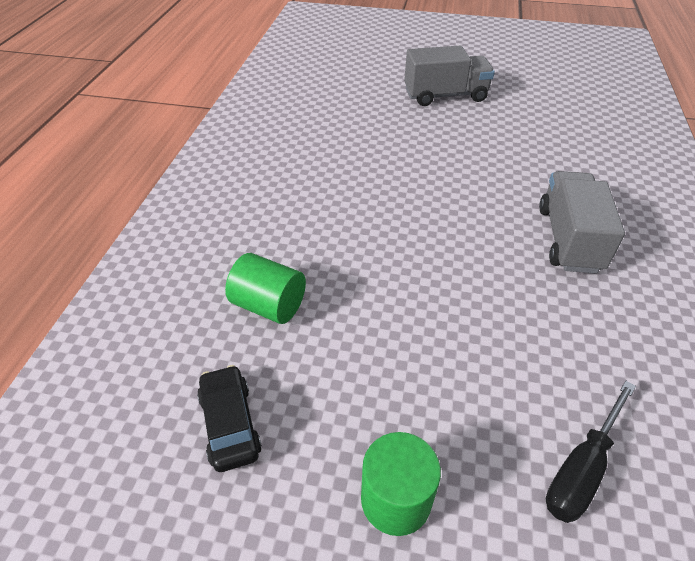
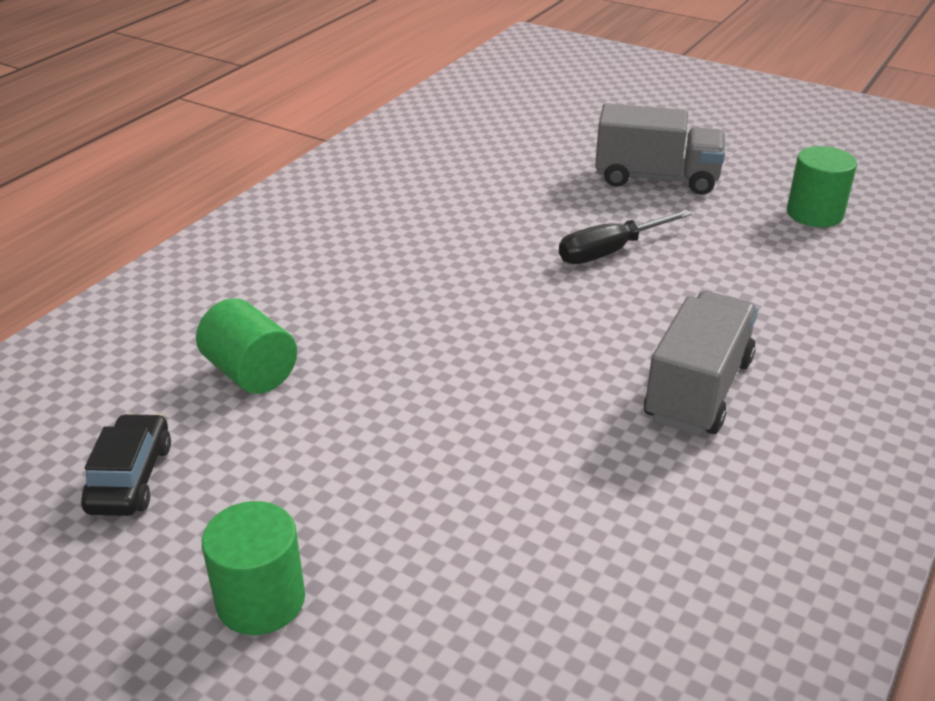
camera: 20 degrees right, 10 degrees down
(551, 102) = (814, 213): none -> green cylinder
(582, 468) = (507, 638): black screwdriver -> black screwdriver (610, 251)

